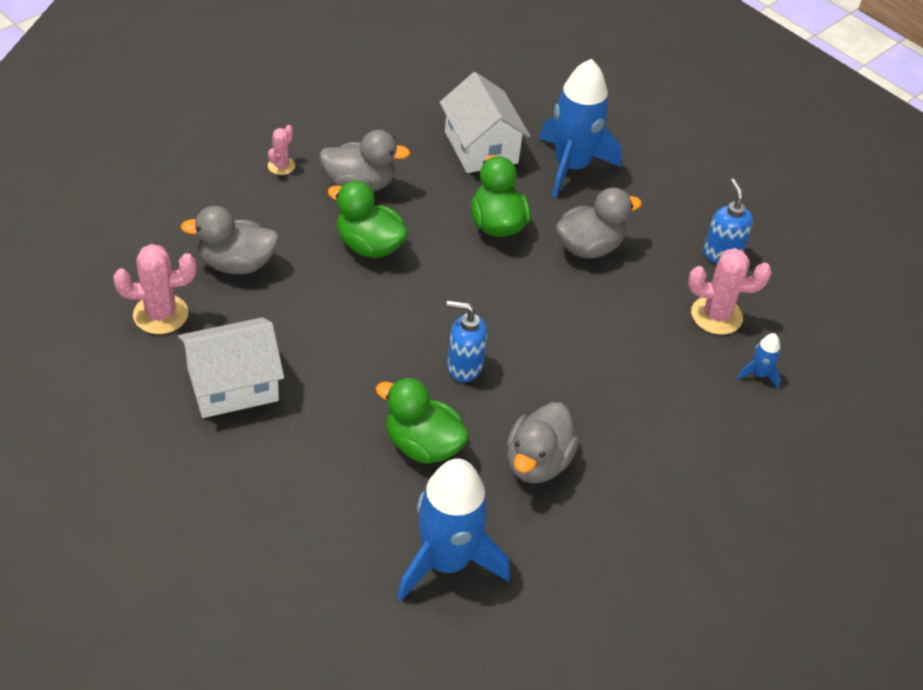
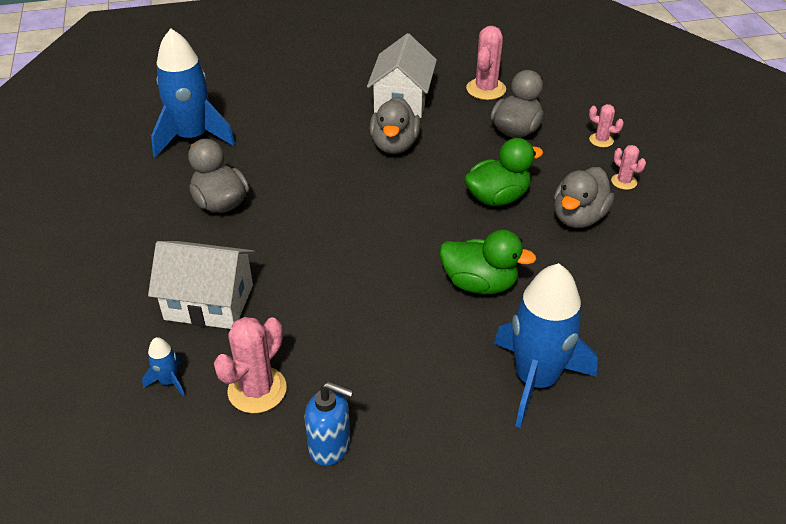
camera: 125 degrees right, 5 degrees down
(215, 195) = (601, 140): none -> pink cactus
(422, 445) = (284, 158): green duck -> none
(464, 366) = (334, 201): blue soap dispenser -> none
(481, 147) = (599, 318): white house -> white house (209, 302)
(589, 247) = (410, 336): grey duck -> grey duck (394, 145)

